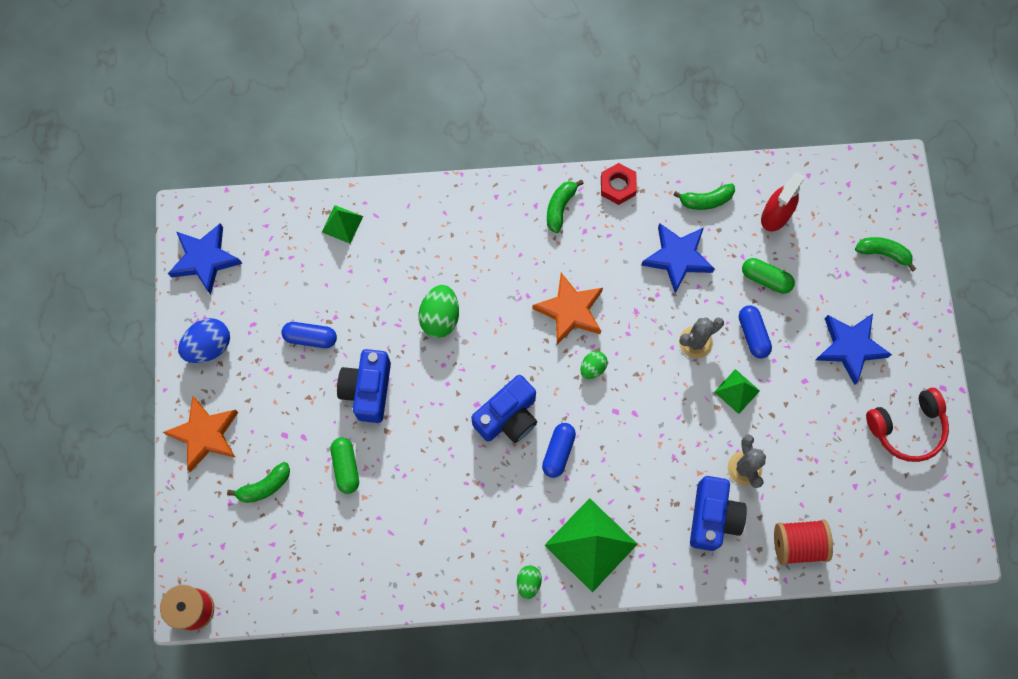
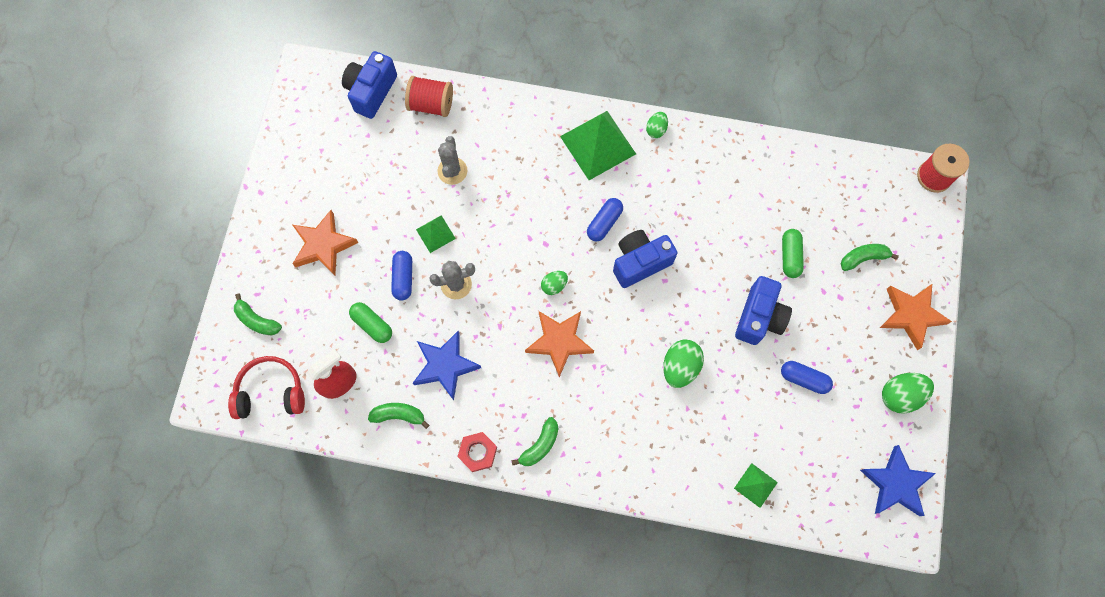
camera: 165 degrees left, 0 degrees up
(209, 346) = (900, 395): blue egg -> green egg
(712, 517) = (492, 140): blue camera -> blue camera (371, 91)
(850, 347) = (323, 245): blue star -> orange star
(907, 428) = (305, 168): red headphones -> red headphones (271, 392)

